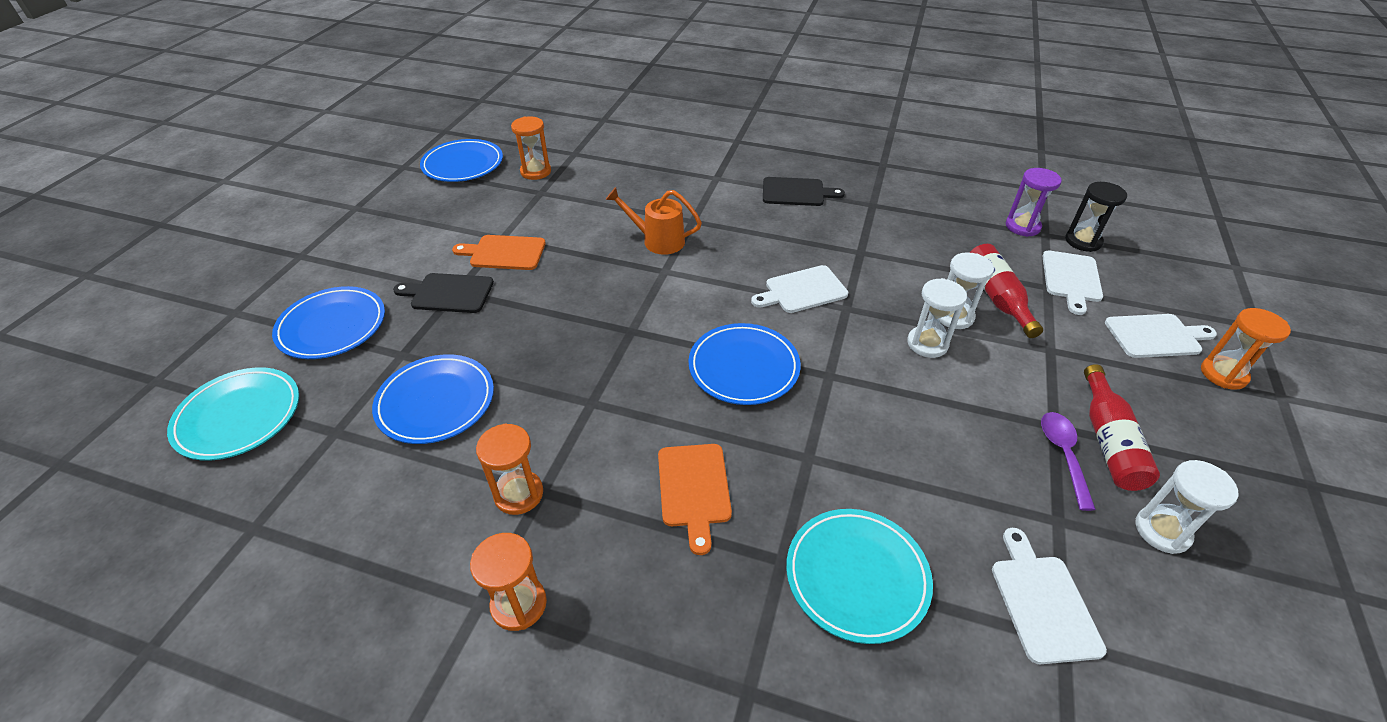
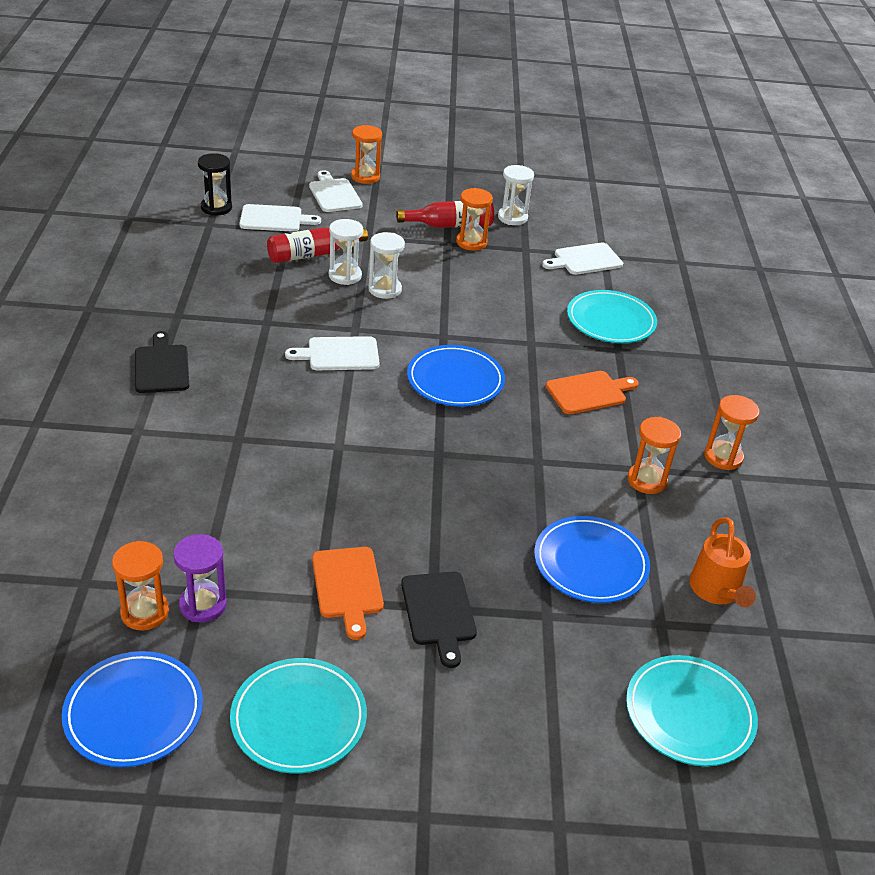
camera: 110 degrees left, 5 degrees down
(332, 326) = (536, 700): blue plate -> none
(410, 218) = (299, 719): none -> turquoise plate
(657, 240) = (285, 460): orange watering can -> orange watering can (717, 592)
(802, 290) = (339, 354): white cutting board -> white cutting board turned 120 degrees clockwise
(1022, 226) = (199, 234): purple hourglass -> purple hourglass (203, 605)
(1063, 455) = (471, 242): purple spoon -> orange hourglass

